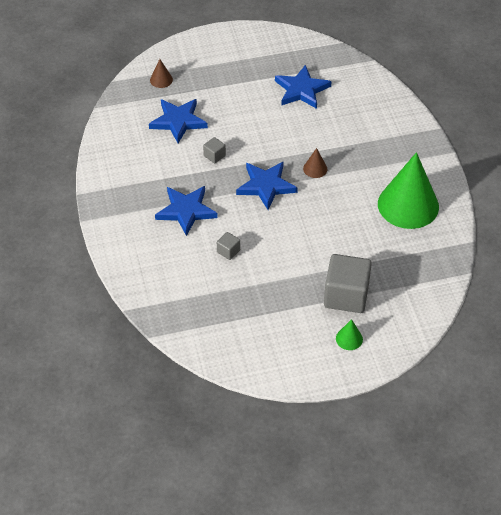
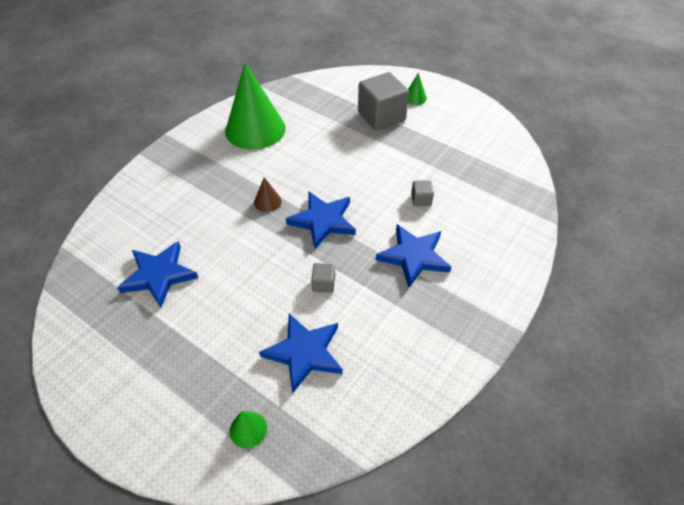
camera: 130 degrees left, 0 degrees up
(161, 80) = (248, 429): brown cone -> green cone

